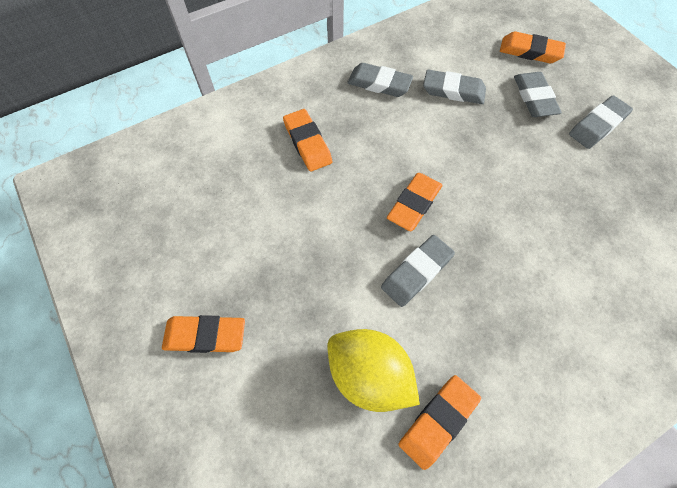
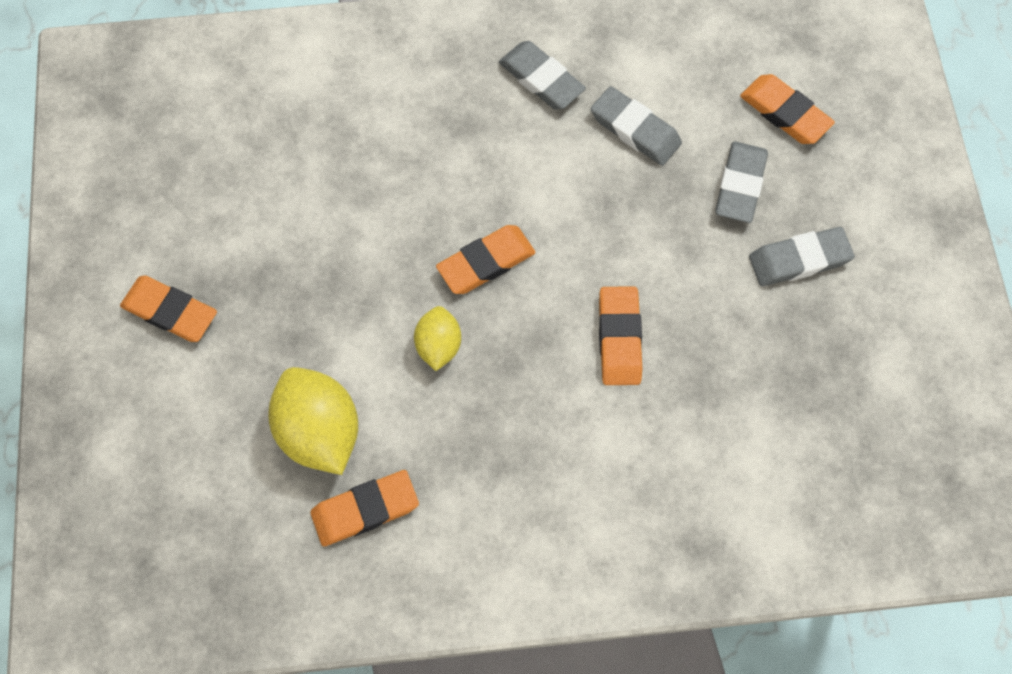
camera: 25 degrees right, 5 degrees up
(307, 143) = (401, 127): orange eraser -> orange eraser (619, 338)
(417, 272) = (438, 345): grey eraser -> yellow lemon

